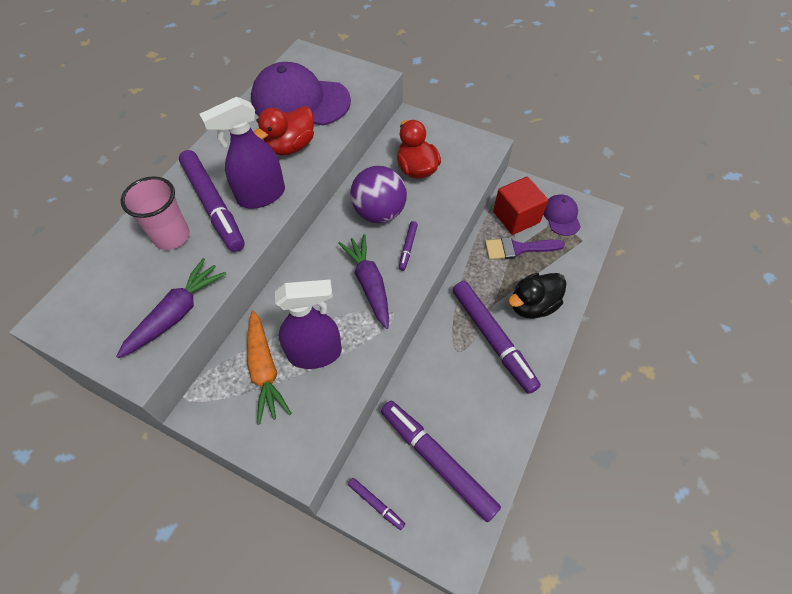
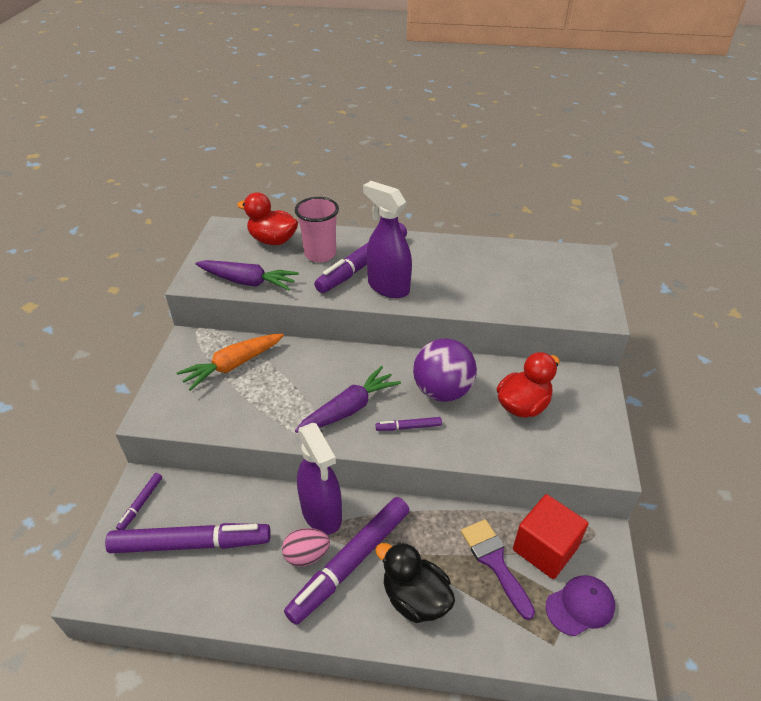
camera: 70 degrees right, 15 degrees down
(291, 146) = (458, 286): red duck -> red duck (273, 240)
(300, 101) = (522, 273): purple cap -> none
(315, 353) = (258, 393): purple spray bottle -> purple spray bottle (321, 513)
(437, 461) = (191, 544): purple marker -> purple marker turned 60 degrees clockwise
(477, 368) = (306, 555): none -> pink egg

